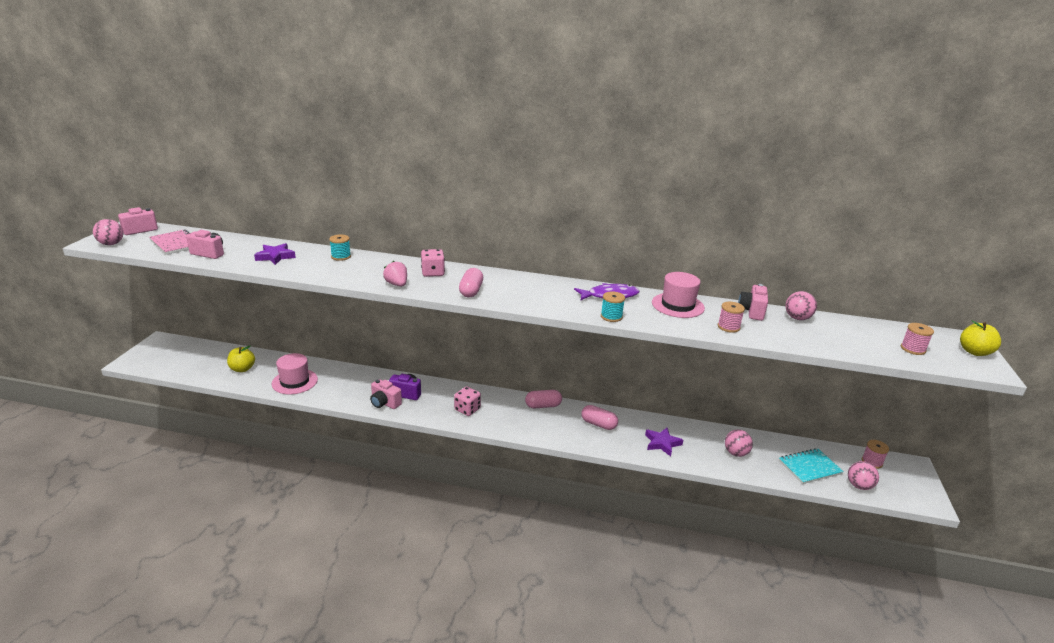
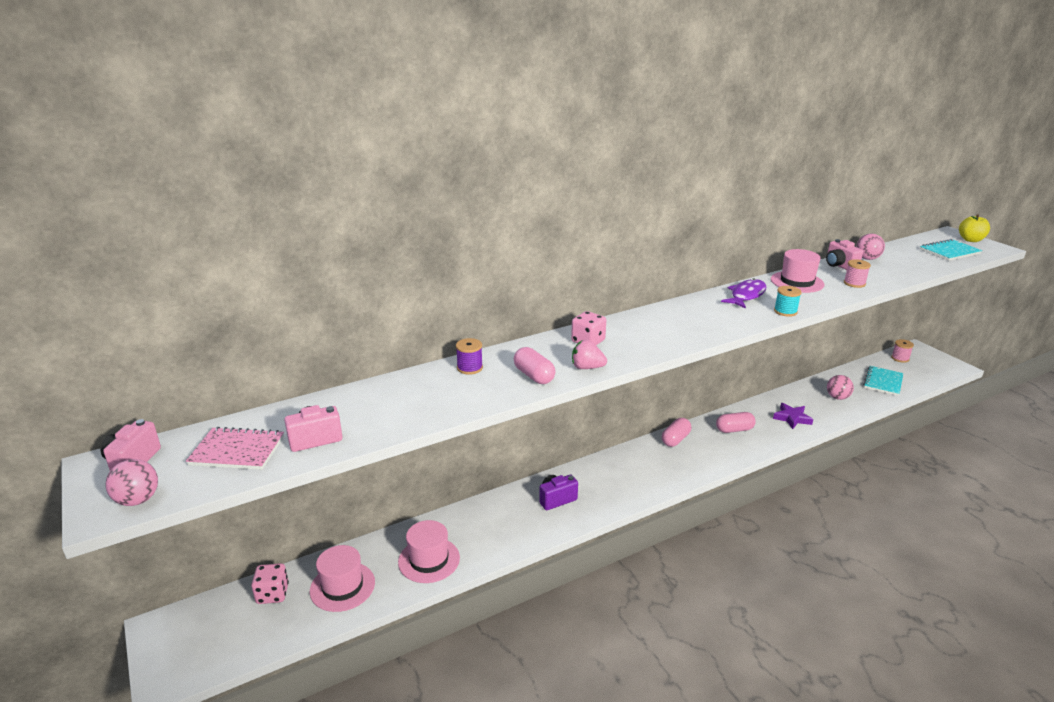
camera: 40 degrees left, 0 degrees up
(242, 369) = (342, 586): yellow apple -> pink hat
(275, 256) = (403, 402): purple star -> none
(341, 256) = (469, 368): turquoise spool -> purple spool
(384, 403) = (555, 521): pink camera -> none
(467, 409) = (629, 480): pink dice -> pink dice (272, 594)
(471, 291) = (655, 342): pink capsule -> pink capsule (534, 376)
(859, 486) = (919, 378): pink ball -> none
(913, 349) = (949, 252): pink spool -> turquoise notebook

